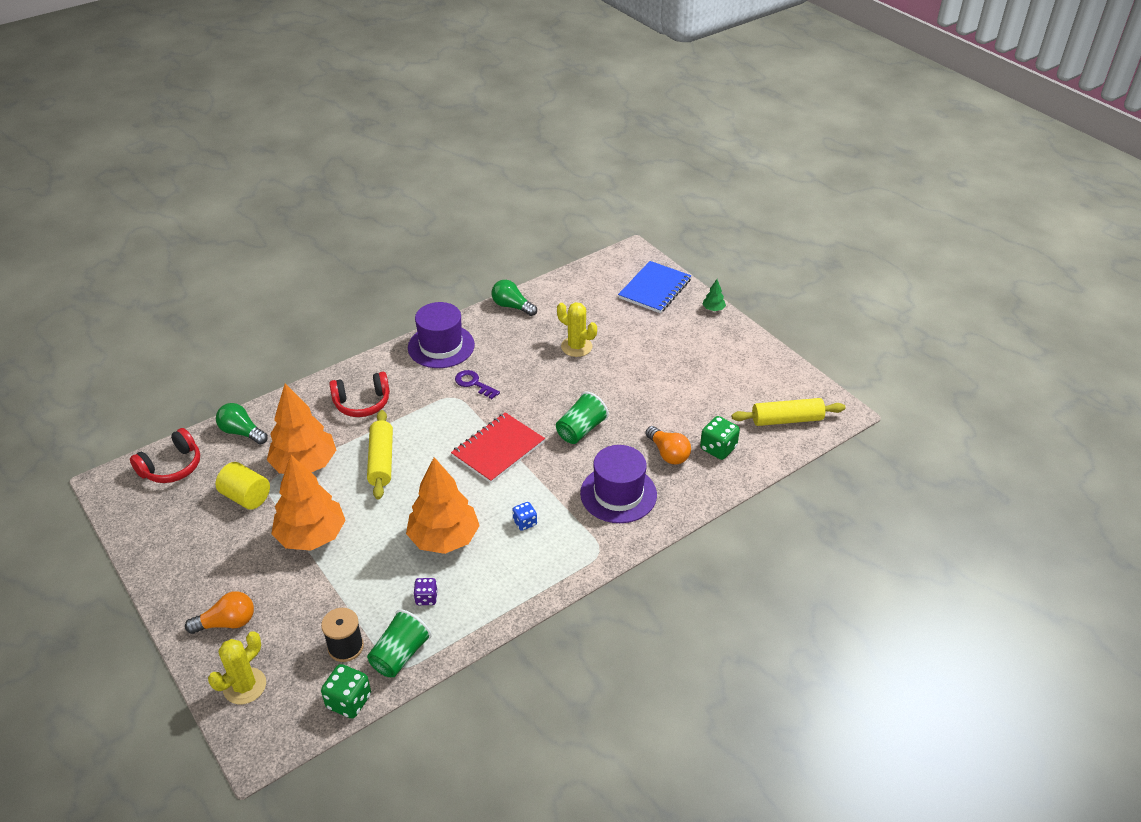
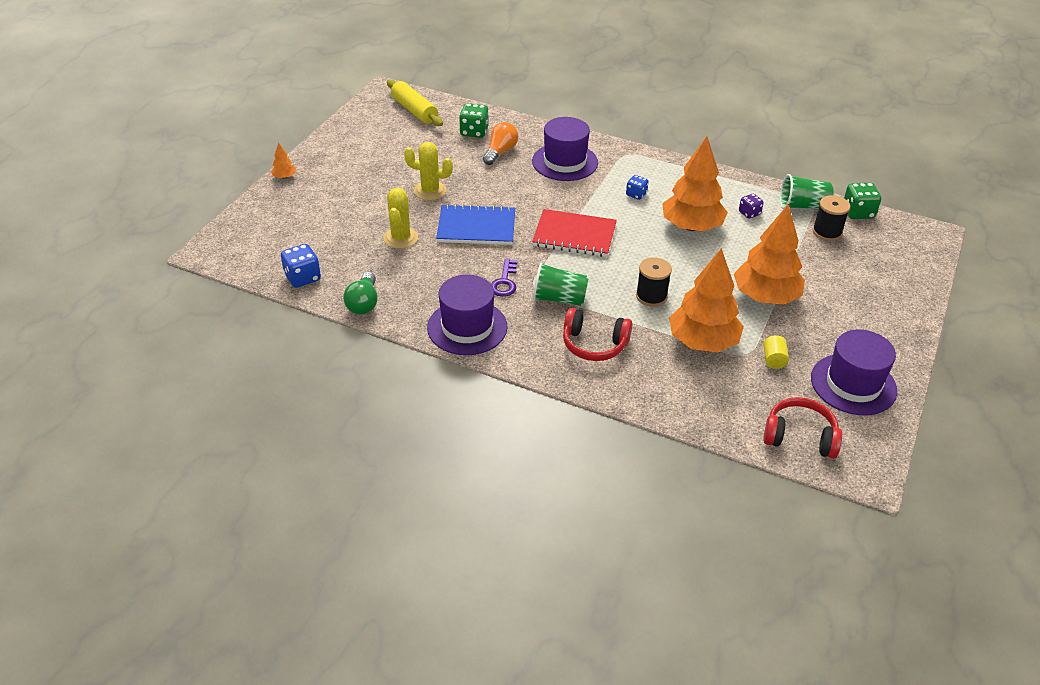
camera: 120 degrees left, 0 degrees up
(175, 531) = (853, 384): none -> purple hat
(227, 623) = (882, 300): orange light bulb -> none
(242, 432) = (711, 411): green light bulb -> none
(244, 686) = (908, 263): yellow cactus -> yellow cactus (430, 191)
(246, 497) = (774, 360): yellow cylinder -> yellow cylinder, size x0.60
(362, 403) = (594, 344): red headphones -> red headphones turned 150 degrees clockwise
(381, 461) = (651, 296): yellow rolling pin -> black spool
(566, 286) = (302, 278): none -> blue dice
(581, 430) = (511, 200): green cup -> green cup (559, 298)
(655, 289) = (271, 219): blue notebook -> blue notebook (476, 227)
(713, 309) = (284, 177): green tree -> orange tree

